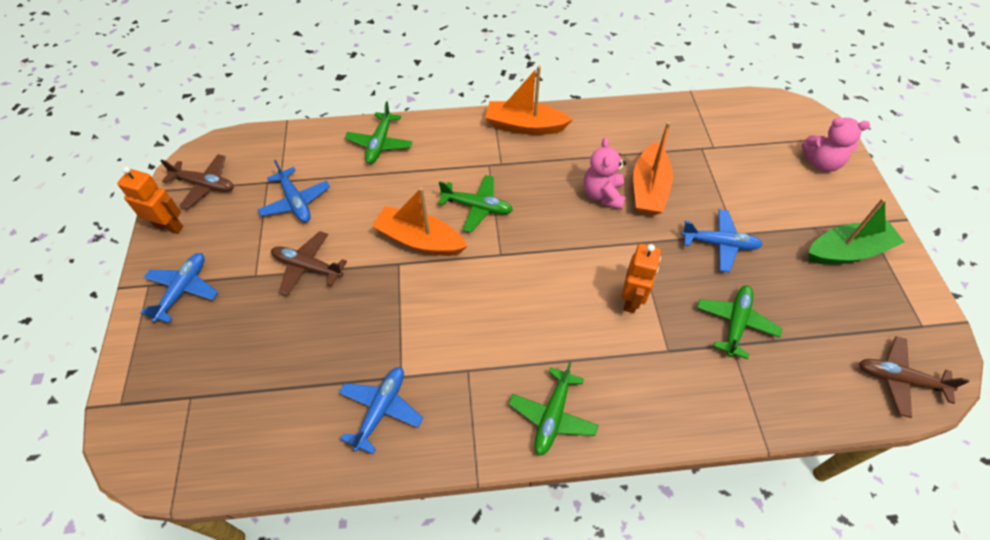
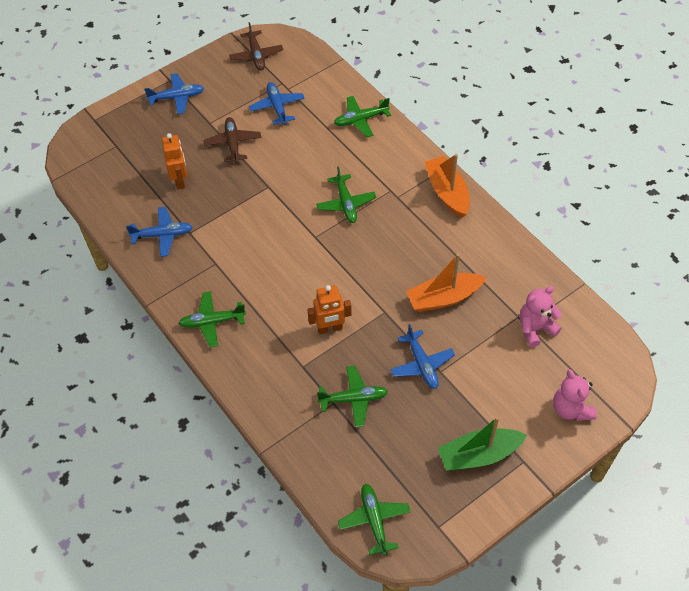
camera: 60 degrees right, 0 degrees up
(169, 226) = (214, 61): orange robot -> orange robot (180, 180)
(295, 202) = (277, 107): blue plane -> blue plane turned 135 degrees clockwise
(420, 240) = (294, 187): orange boat -> none
(603, 195) = (414, 271): pink teddy bear -> pink teddy bear (535, 328)
(847, 251) = (479, 455): green boat -> green boat turned 120 degrees clockwise
(899, 379) = (374, 520): brown plane -> green plane

